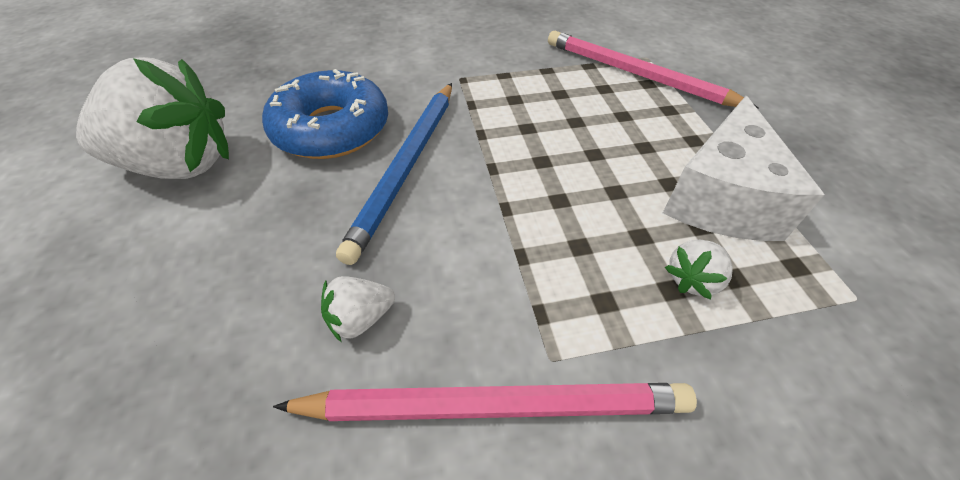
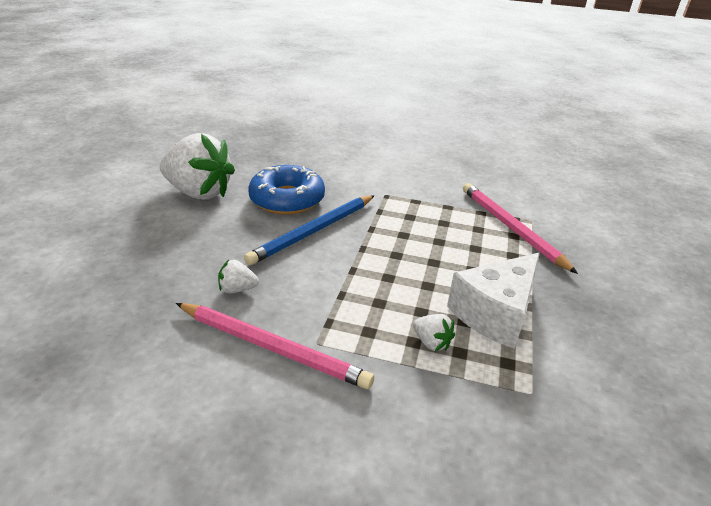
camera: 25 degrees right, 15 degrees down
(692, 279) = (431, 342): white strawberry -> white strawberry turned 120 degrees counterclockwise

